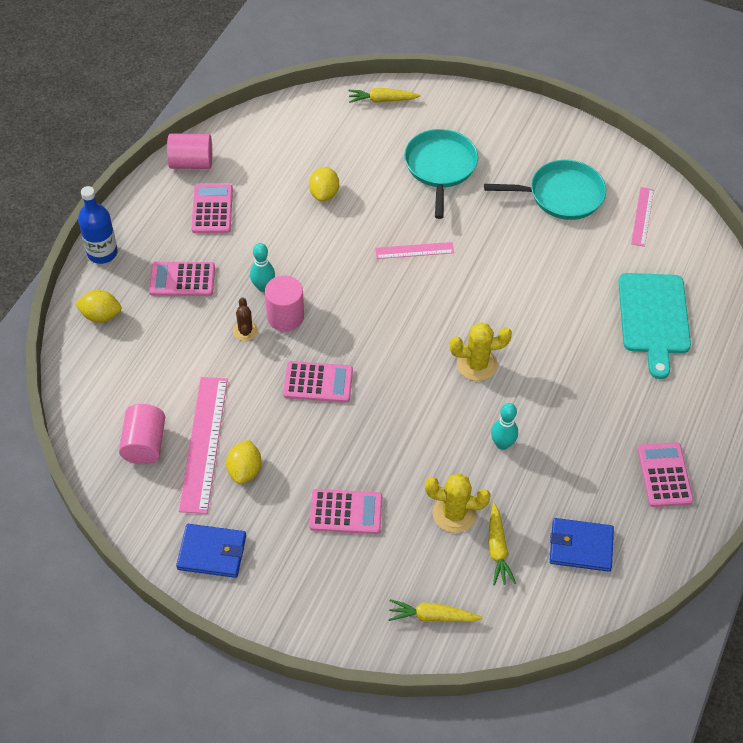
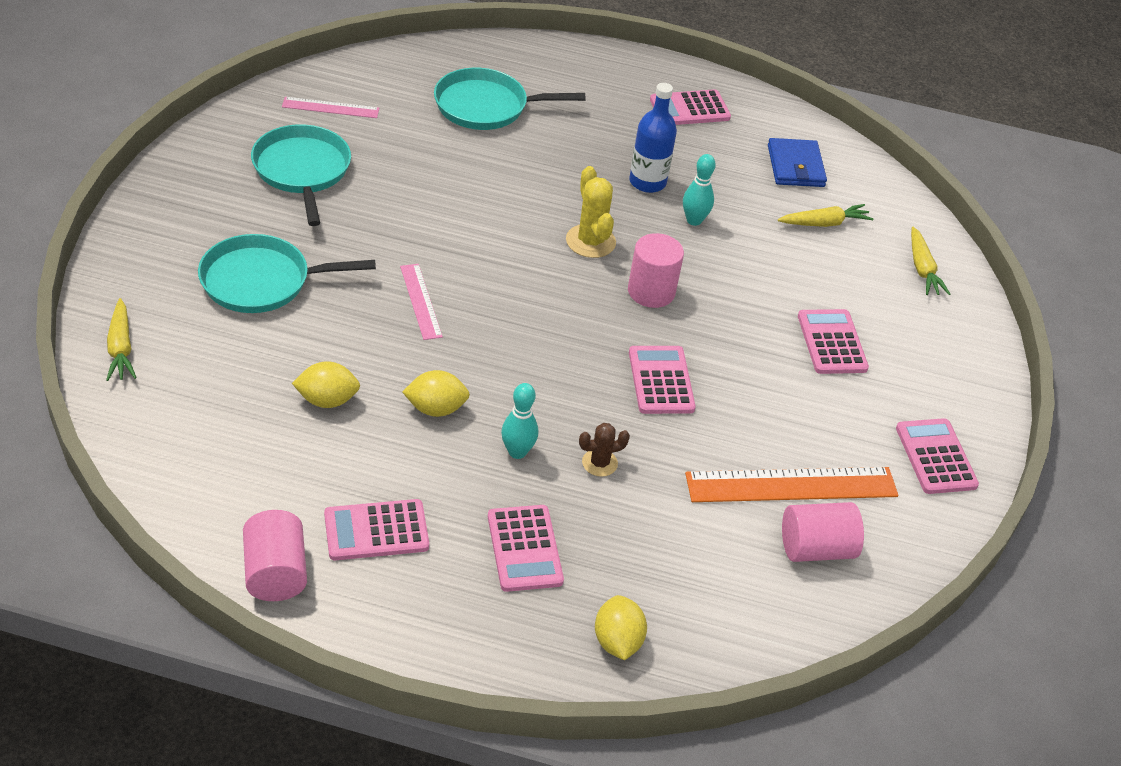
camera: 105 degrees left, 10 degrees down
(102, 253) = (492, 664): blue bottle -> blue bottle (647, 182)
(204, 443) = (791, 485): pink ruler -> orange ruler
(212, 552) = (935, 457): blue wallet -> pink calculator
(245, 470) = (814, 439): yellow lemon -> yellow lemon (435, 409)
(285, 316) = (564, 423): pink cylinder -> pink cylinder (651, 291)
(454, 513) = (796, 256): yellow cactus -> none
(653, 318) = (486, 106): turquoise cutting board -> turquoise pan

